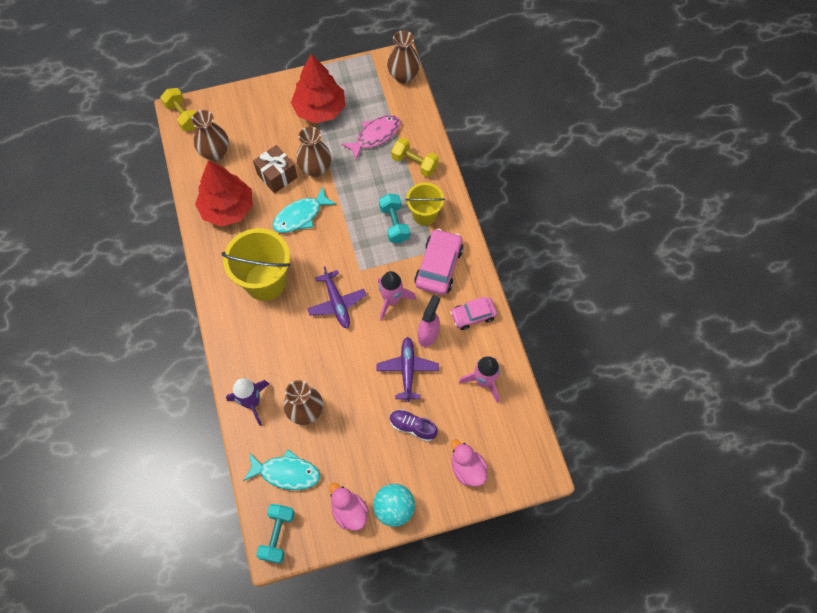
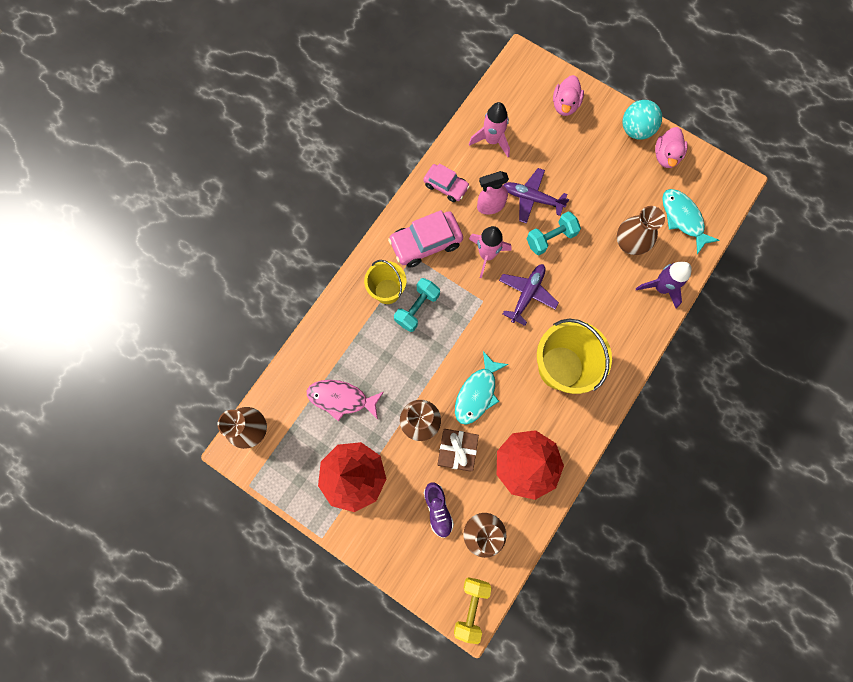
camera: 130 degrees left, 10 degrees up
(277, 535) = (726, 188): turquoise dumbbell -> turquoise dumbbell (550, 238)
(300, 216) = (477, 393): turquoise fish -> turquoise fish turned 105 degrees clockwise
(407, 370) = (532, 198): purple plane -> purple plane turned 60 degrees clockwise
(412, 427) = (570, 162): purple shoe -> purple shoe (438, 509)
(414, 163) = (342, 340): yellow dumbbell -> none

